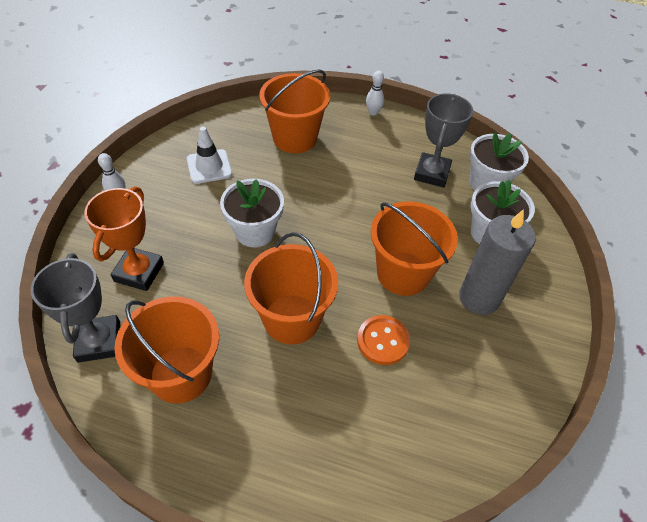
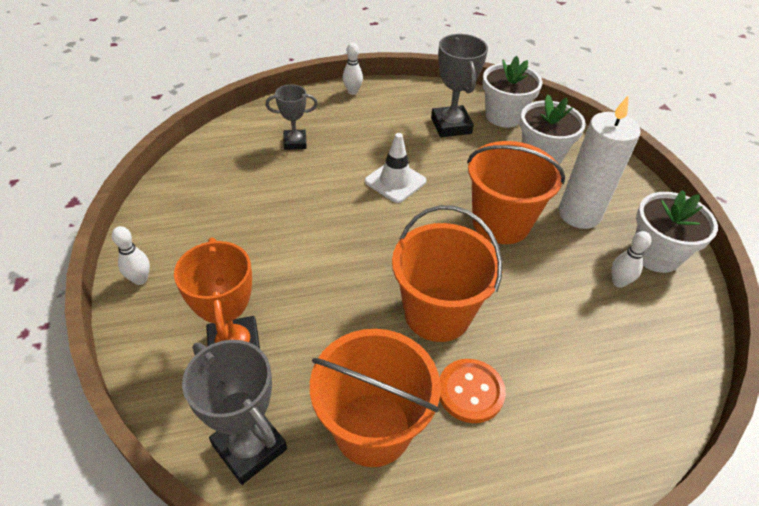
camera: 30 degrees left, 5 degrees down
(209, 167) = (225, 205): white traffic cone -> white traffic cone (395, 181)
(255, 232) = (329, 248): white flower pot -> white flower pot (655, 254)
(295, 138) = (295, 142): orange bucket -> grey trophy
(383, 341) = (535, 291): orange button -> orange button (470, 391)
(461, 370) = (618, 282): none -> white bowling pin
(479, 298) = (579, 214): grey candle -> white candle

